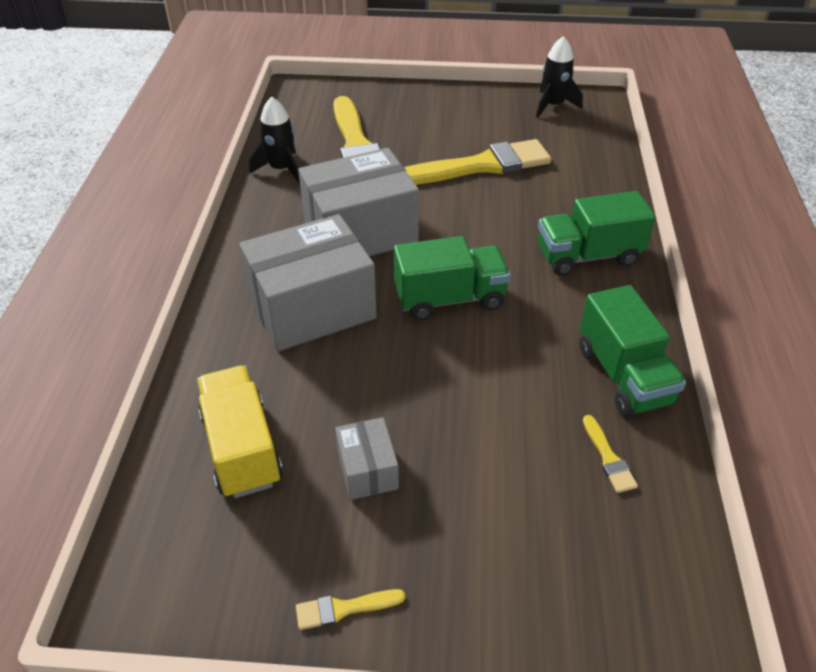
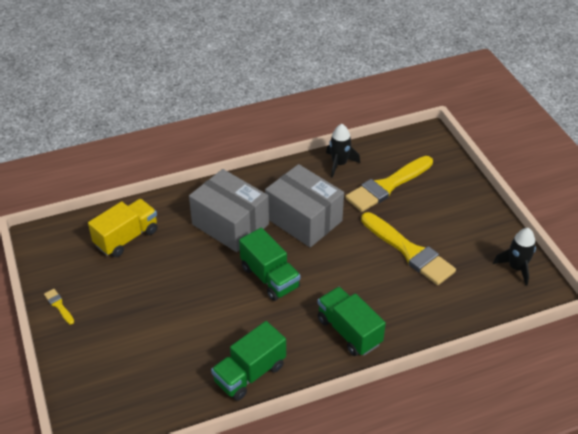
camera: 65 degrees right, 0 degrees up
(367, 470) = (134, 286): grey box -> none
(608, 458) = (184, 380): yellow brush -> none

